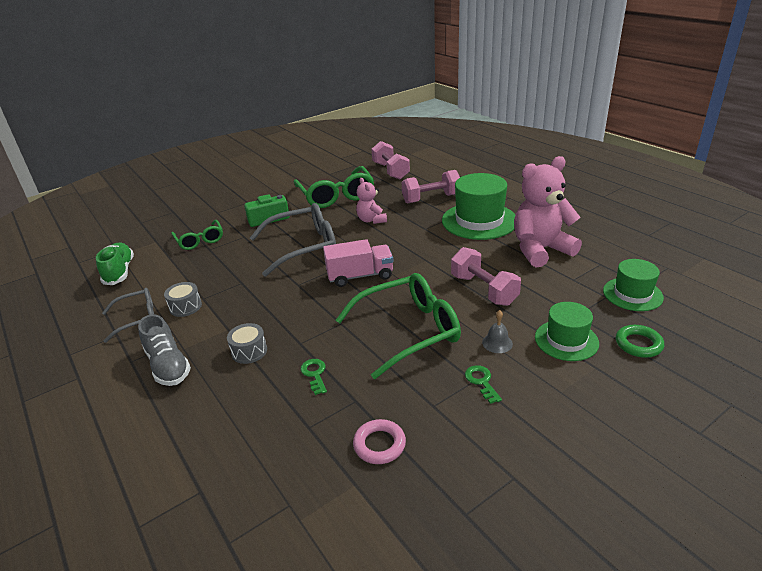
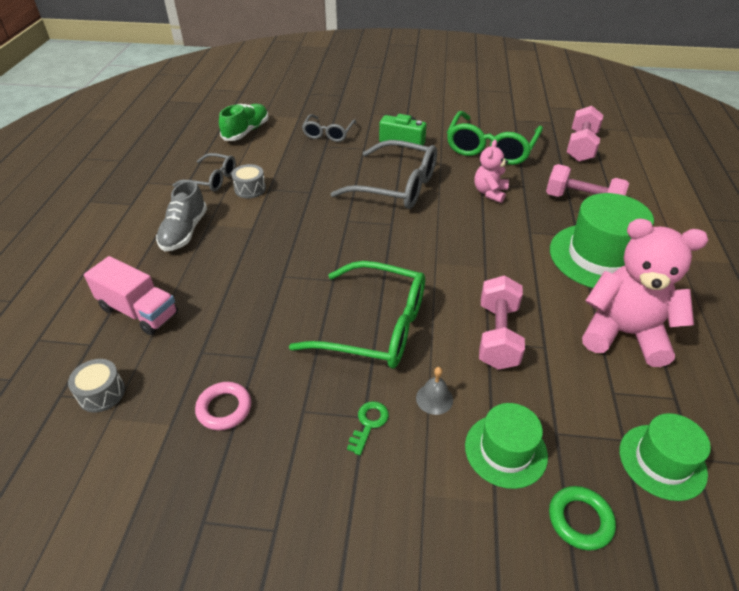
camera: 40 degrees right, 10 degrees up
(200, 240) = (328, 133): green glasses -> grey glasses
(249, 351) = (242, 257): grey drum -> grey drum (101, 393)
(314, 374) = (258, 311): green key -> none
(360, 276) = (405, 245): pink truck -> pink truck (139, 311)

